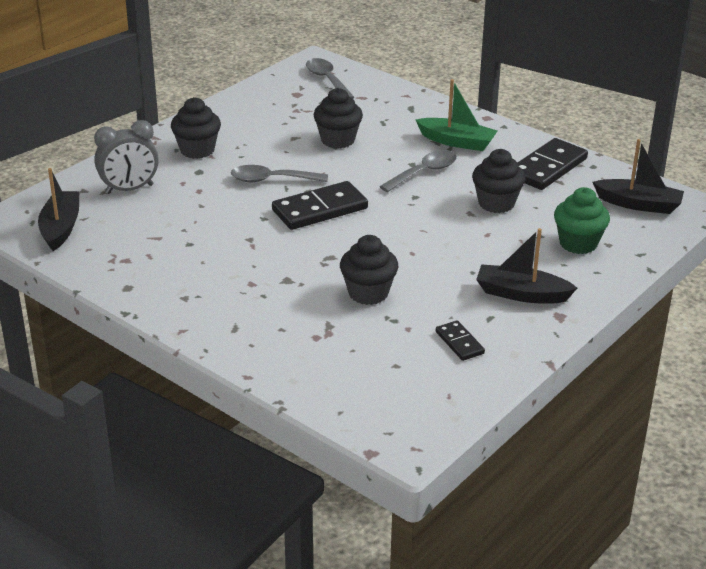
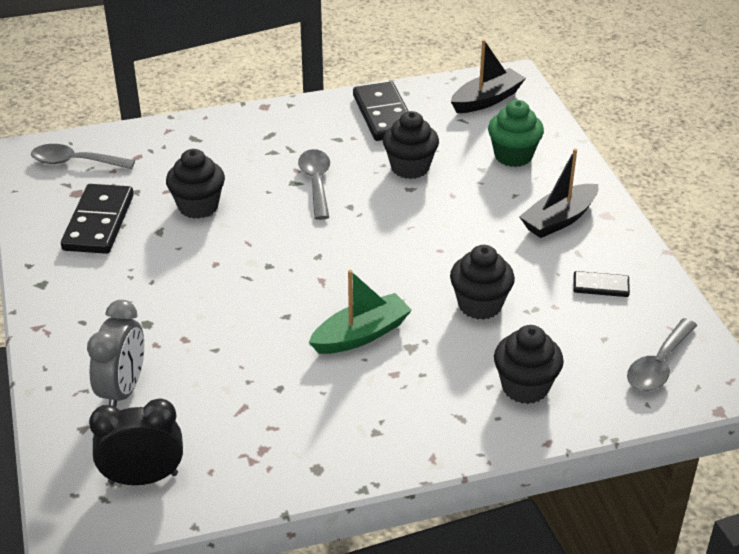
camera: 55 degrees left, 5 degrees up
(61, 228) = (143, 478): black boat -> black clock
(197, 150) = (103, 307): black cupcake -> black cupcake (525, 387)
(272, 180) = (222, 280): grey spoon -> grey spoon (658, 365)
(320, 209) = (311, 273): black domino -> black domino (99, 222)
(457, 142) = (286, 141): green boat -> green boat (361, 335)

